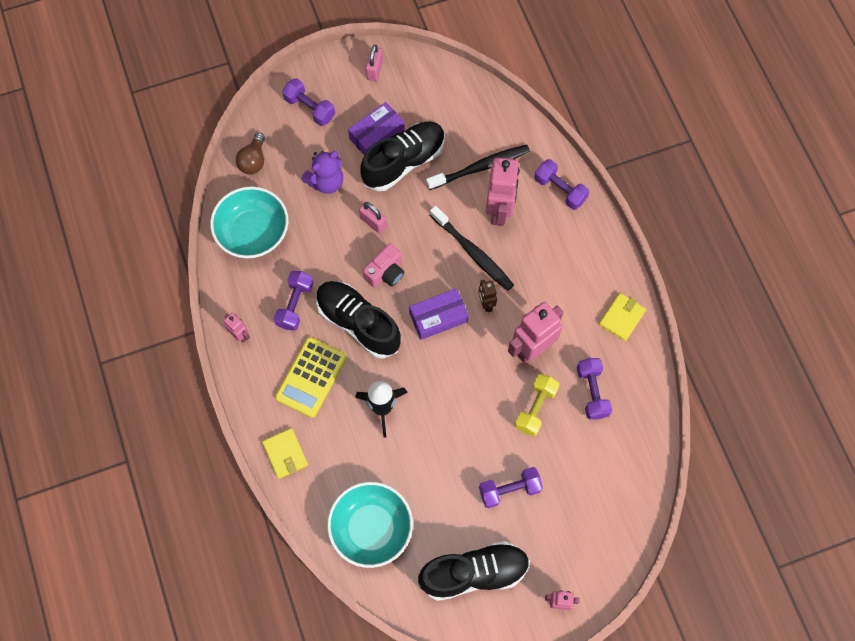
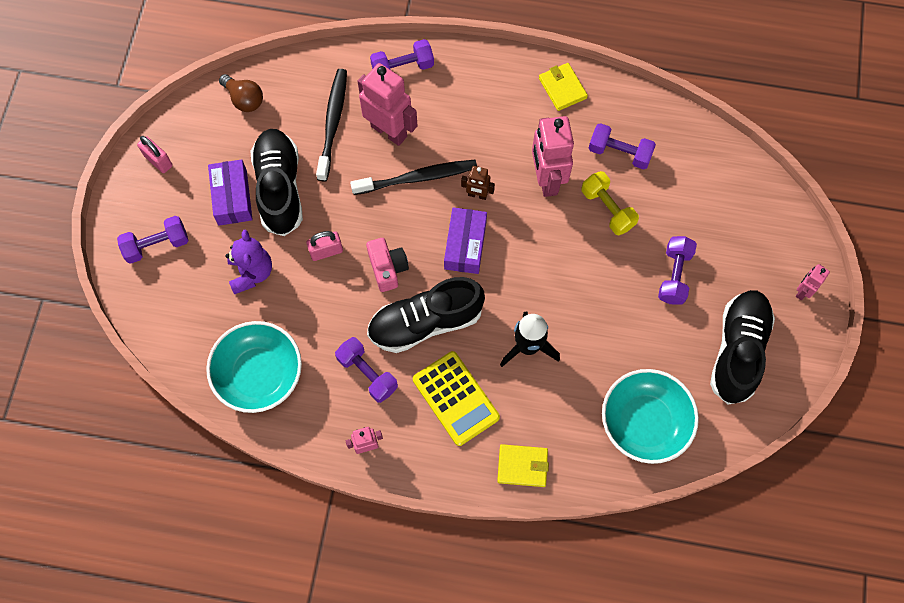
camera: 60 degrees left, 0 degrees up
(253, 160) = (178, 332): brown light bulb -> brown light bulb (244, 99)

